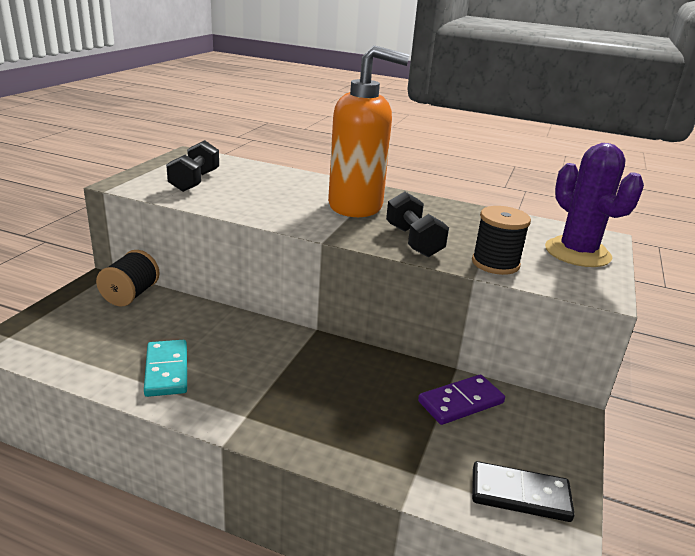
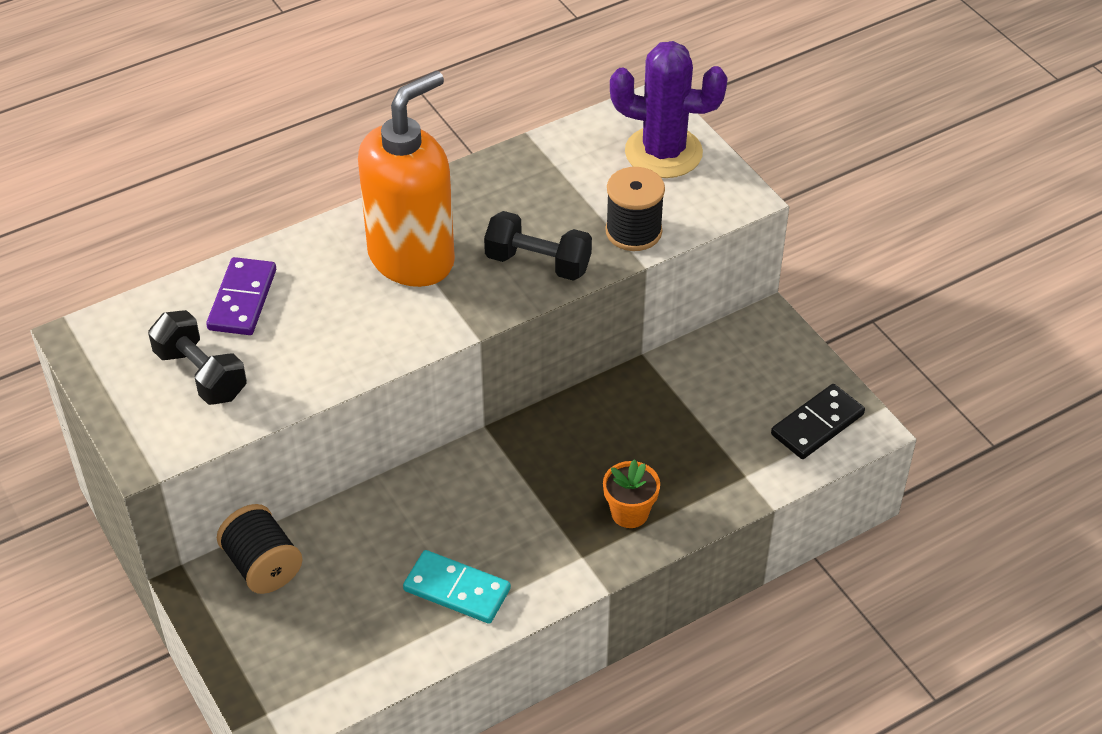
camera: 50 degrees left, 20 degrees up
(310, 423) = (629, 513): none -> orange flower pot
(460, 402) = (690, 385): purple domino -> purple domino (242, 299)

